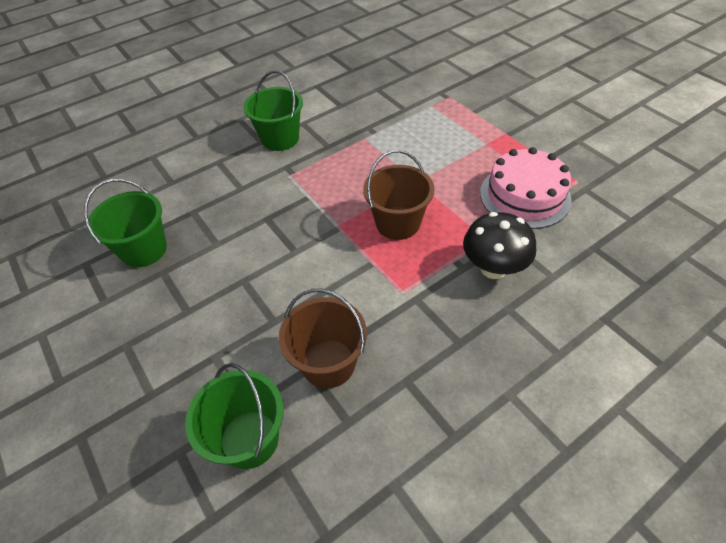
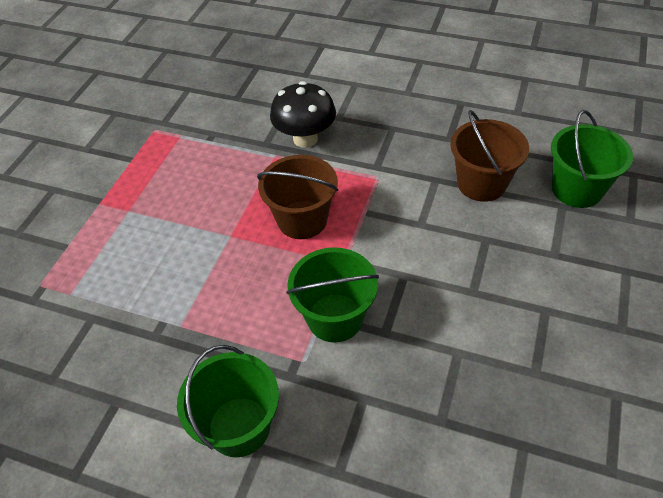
camera: 125 degrees left, 0 degrees up
(144, 250) = (533, 421): green bucket -> green bucket (335, 317)
(524, 196) = (199, 153): pink cake -> none

